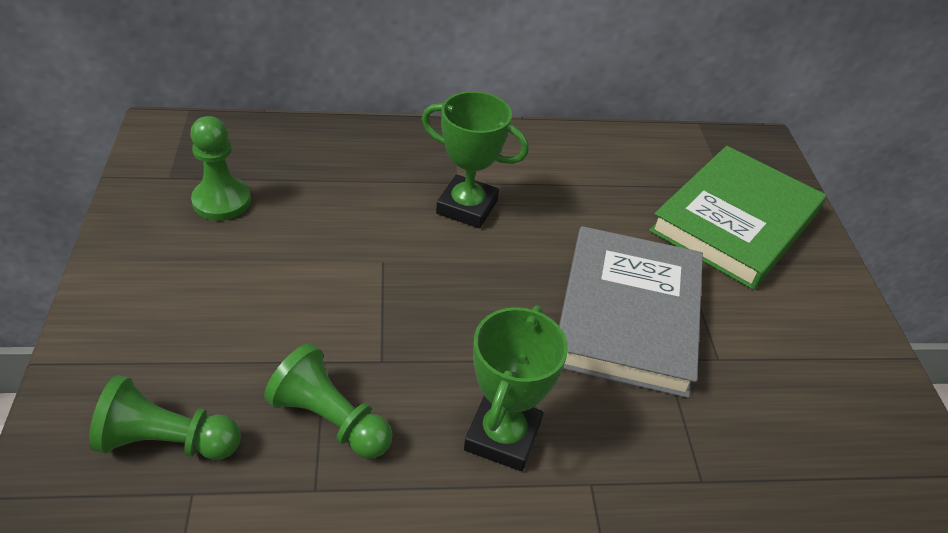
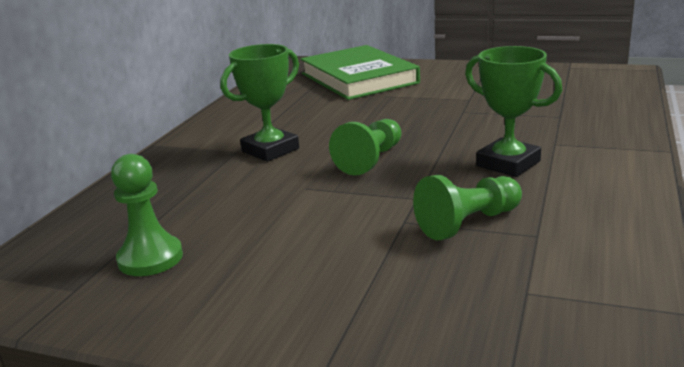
camera: 60 degrees left, 20 degrees down
(167, 441) = (463, 303): green pawn -> green pawn (371, 160)
(627, 315) = (420, 115): grey book -> none

